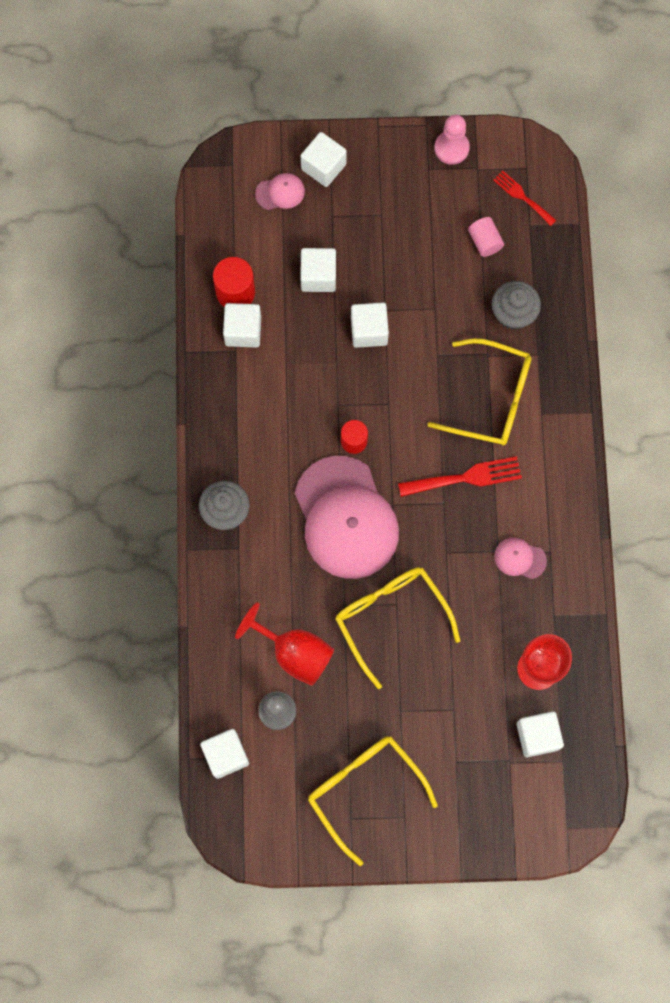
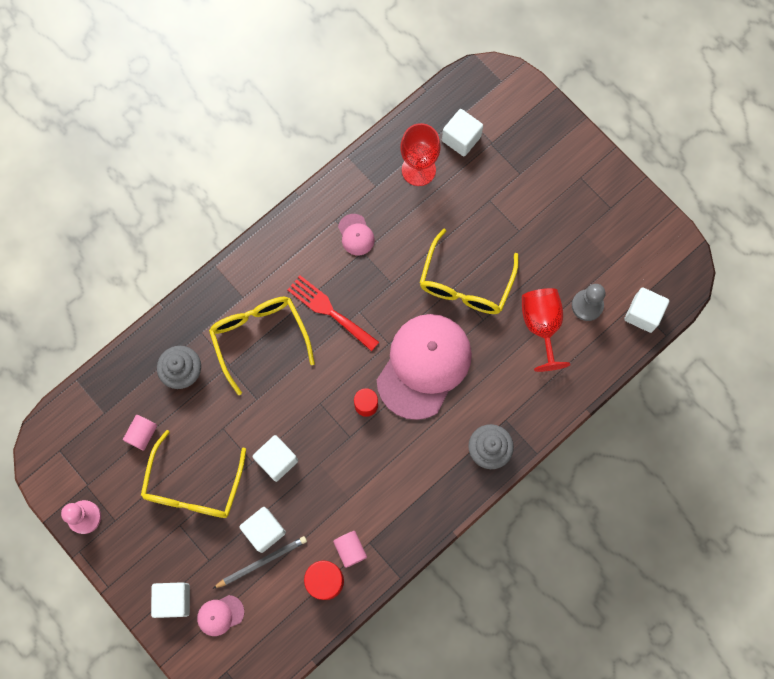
camera: 130 degrees left, 0 degrees up
(243, 331) = (350, 549): white cube -> pink cylinder
(280, 192) = (220, 615): pink cap -> pink cap turned 60 degrees counterclockwise
(294, 255) = (262, 562): none -> grey pencil
(364, 790) = (586, 213): yellow glasses -> yellow glasses (194, 486)
(522, 196) = (85, 435): red fork -> none

